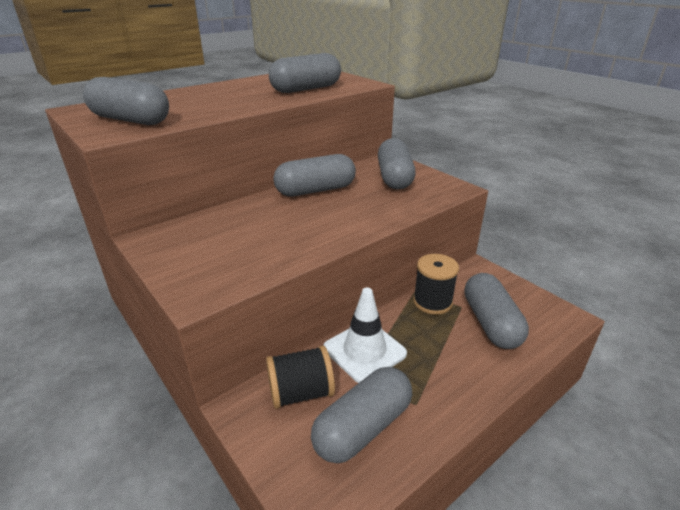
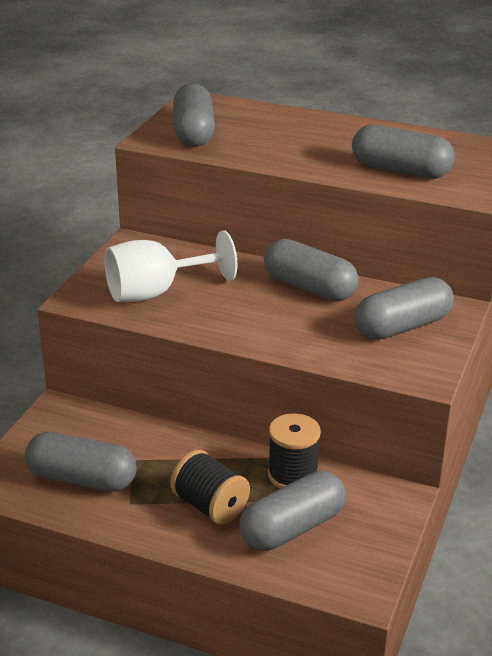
camera: 60 degrees right, 0 degrees up
(243, 250) = (156, 292): none -> white goblet
(301, 393) = (95, 432): black spool -> black spool (210, 506)
(364, 351) = (174, 451): white traffic cone -> none

